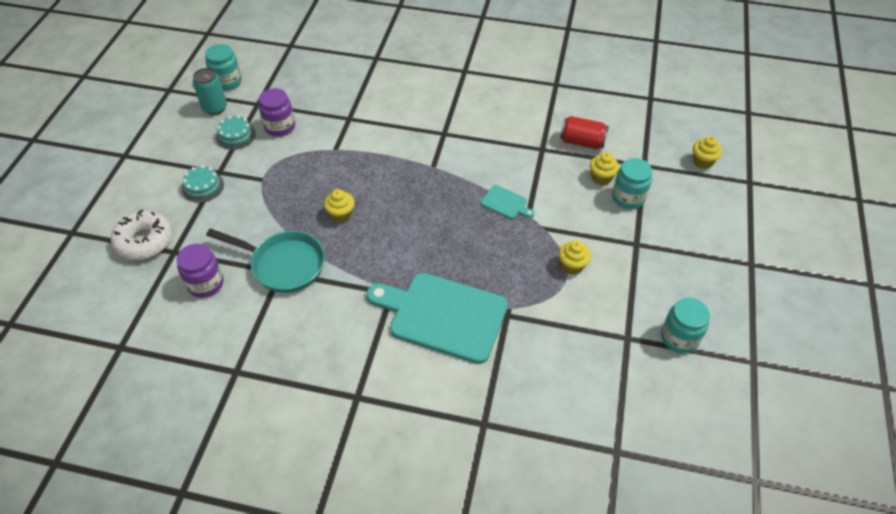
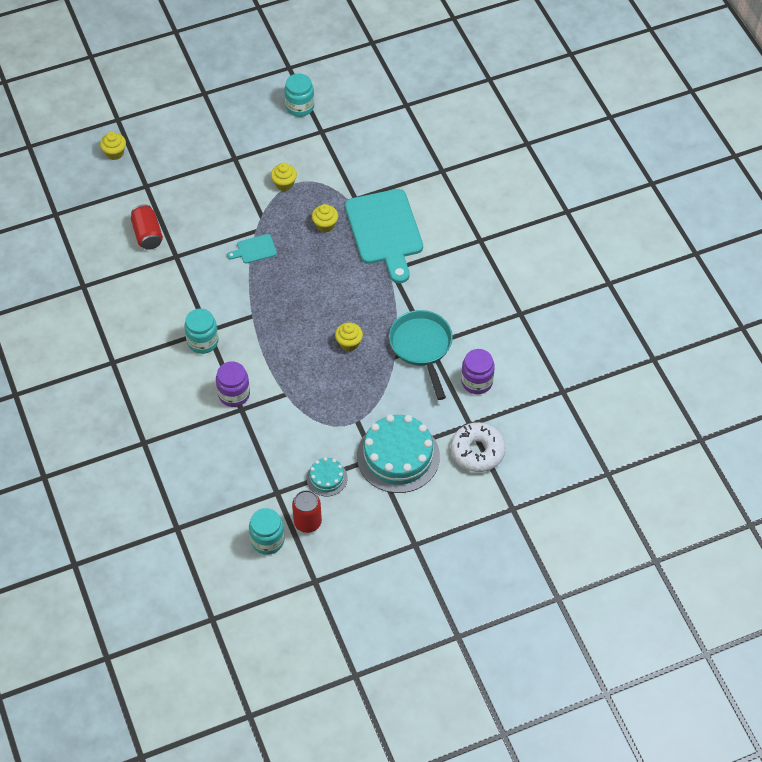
camera: 125 degrees left, 5 degrees up
(203, 187) = (398, 456): turquoise cake -> turquoise cake, size x2.04
(215, 108) = (307, 522): turquoise can -> red can
(280, 127) = (291, 453): purple jar -> purple jar (234, 394)
(505, 203) = (254, 249): turquoise cutting board -> turquoise cutting board turned 105 degrees counterclockwise
(601, 178) = (181, 205): yellow cupcake -> yellow cupcake (325, 225)
(628, 198) = (190, 181): turquoise jar -> turquoise jar (203, 341)

